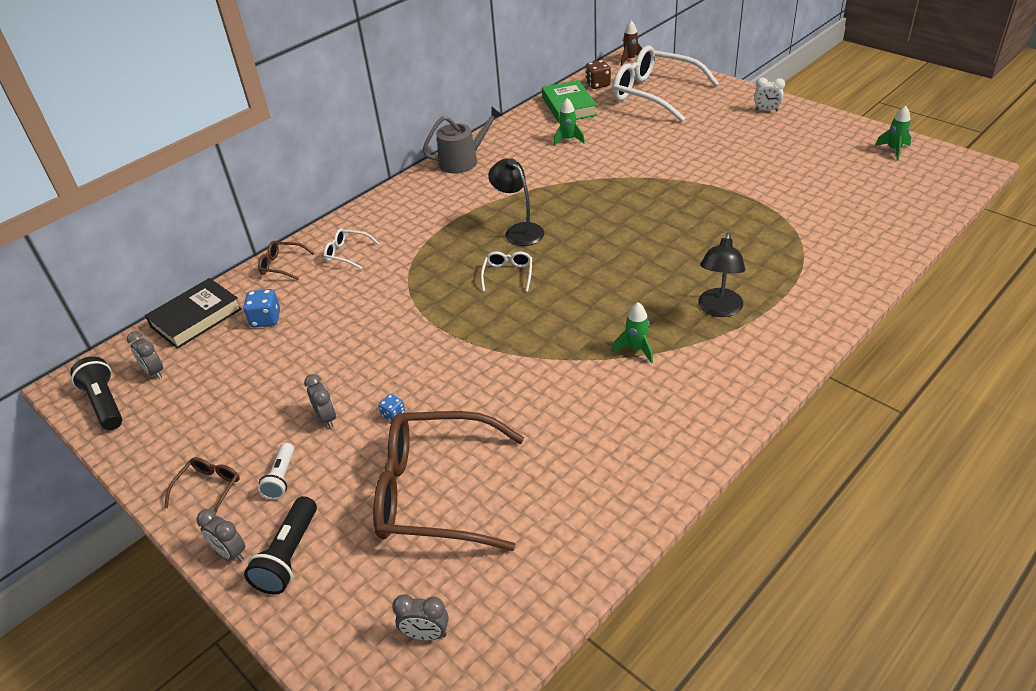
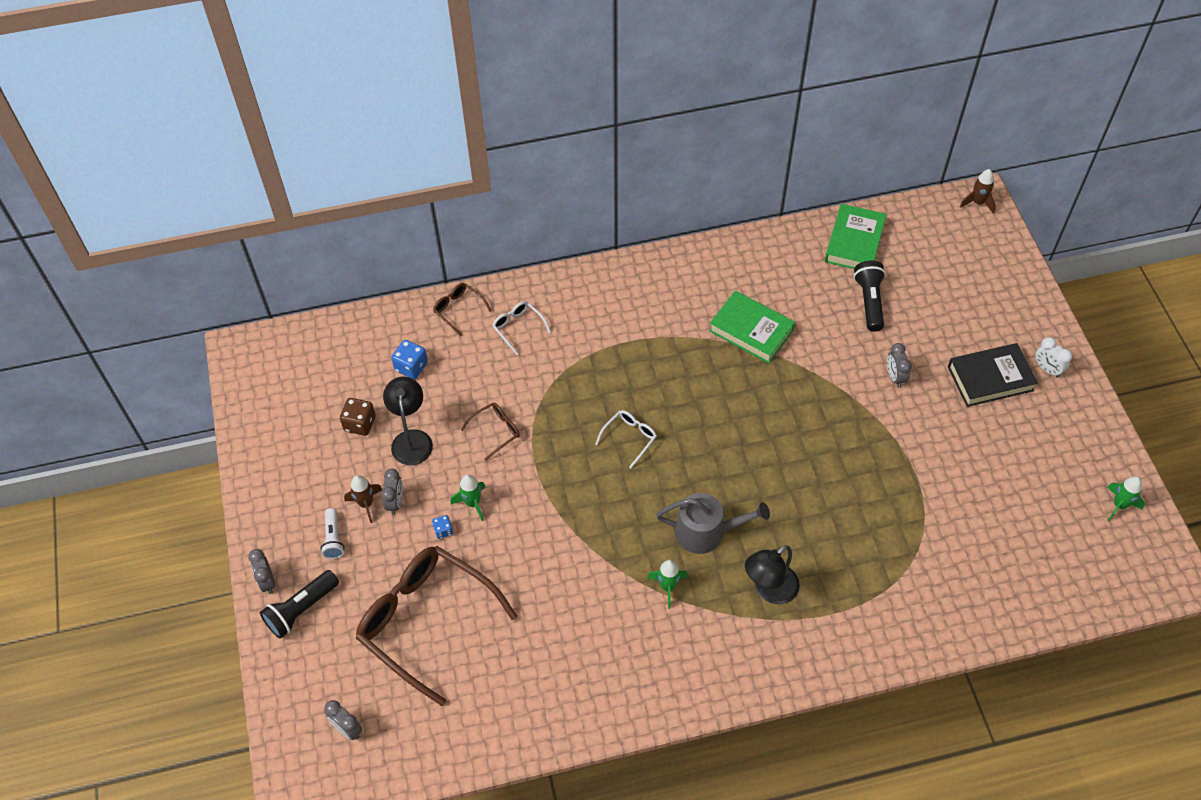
camera: 30 degrees right, 15 degrees up
(105, 403) = (254, 385): black flashlight -> black flashlight (869, 302)
(154, 372) = (302, 373): grey clock -> grey clock (895, 377)
(196, 318) = (361, 332): black book -> black book (990, 378)
(209, 489) = (282, 516): brown glasses -> brown glasses (496, 431)
(281, 478) = (333, 539): white flashlight -> white flashlight turned 45 degrees counterclockwise
(296, 434) = (366, 504): none -> brown rocket
(463, 161) = (695, 264): grey watering can -> grey watering can (706, 532)
(519, 231) = (677, 390): black lamp -> black lamp (411, 439)
(542, 176) = (751, 330): none -> green book
(568, 140) = (814, 293): green rocket -> green rocket (472, 503)
(598, 84) = (911, 224): brown dice -> brown dice (360, 424)
(654, 94) = (956, 274): white glasses -> none

